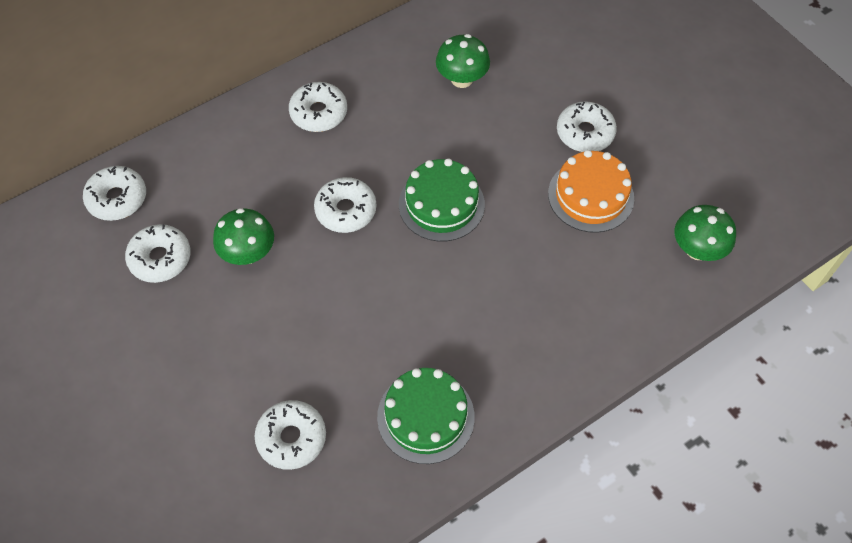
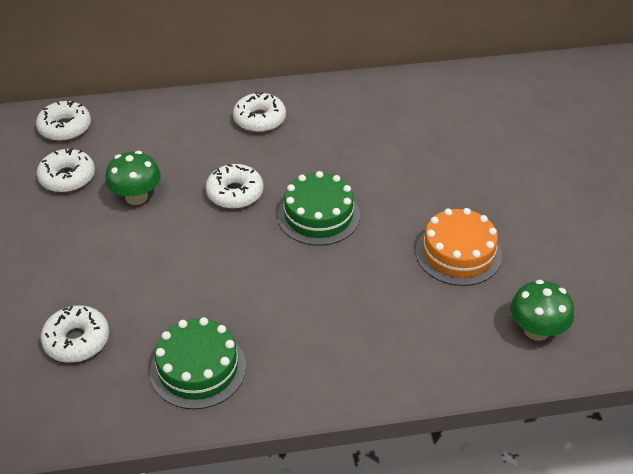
camera: 25 degrees right, 15 degrees down
(462, 79) = (396, 132): green mushroom -> none
(585, 133) = (483, 204): white donut -> none

